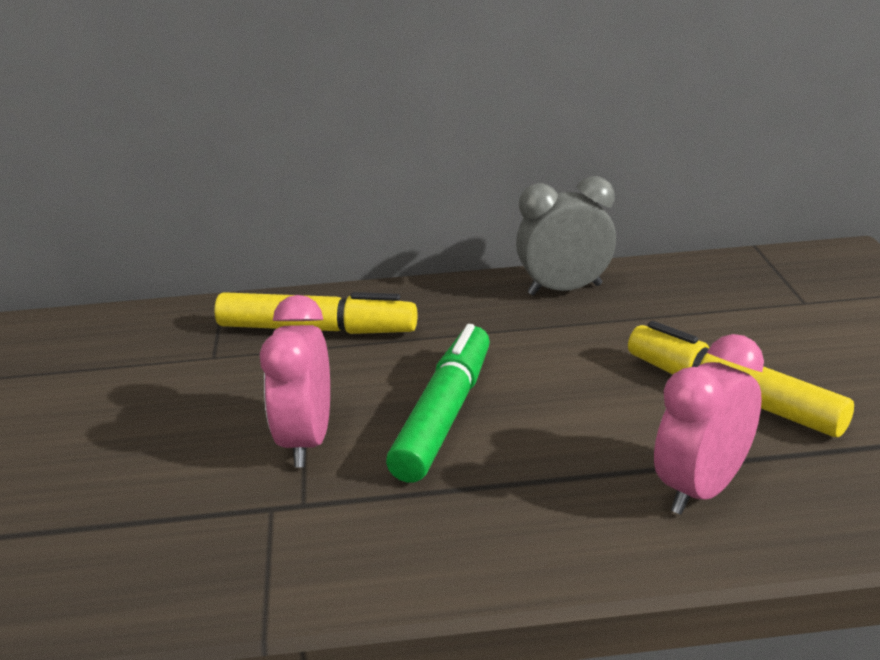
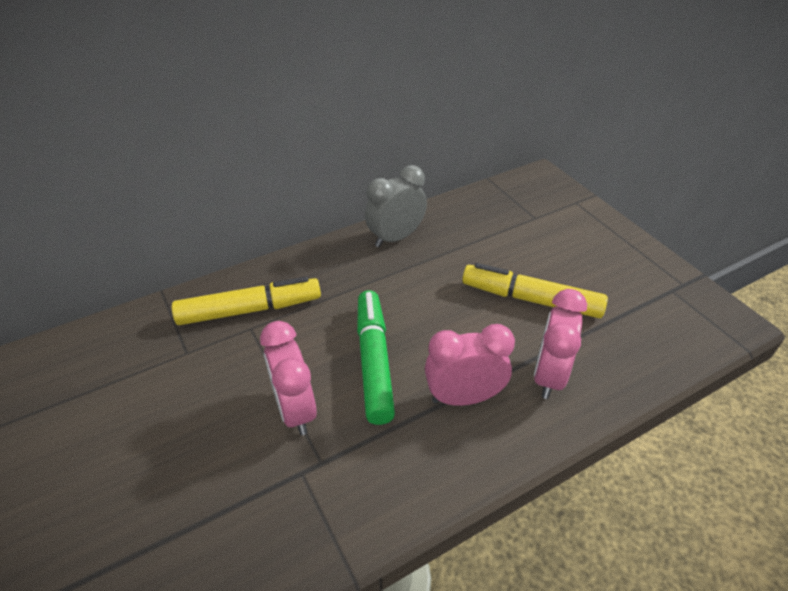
camera: 25 degrees left, 15 degrees up
(548, 483) = (463, 397): none -> pink clock

